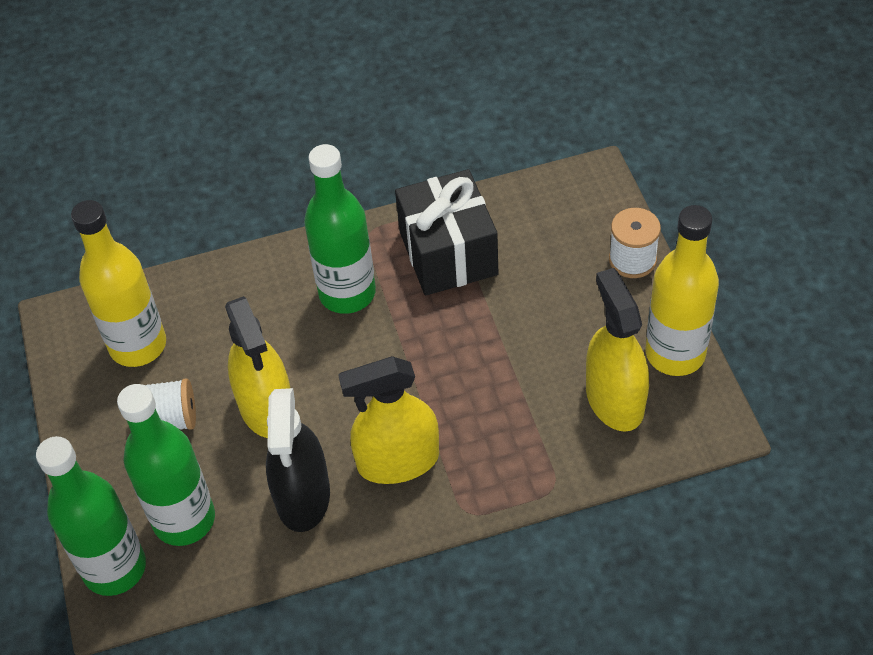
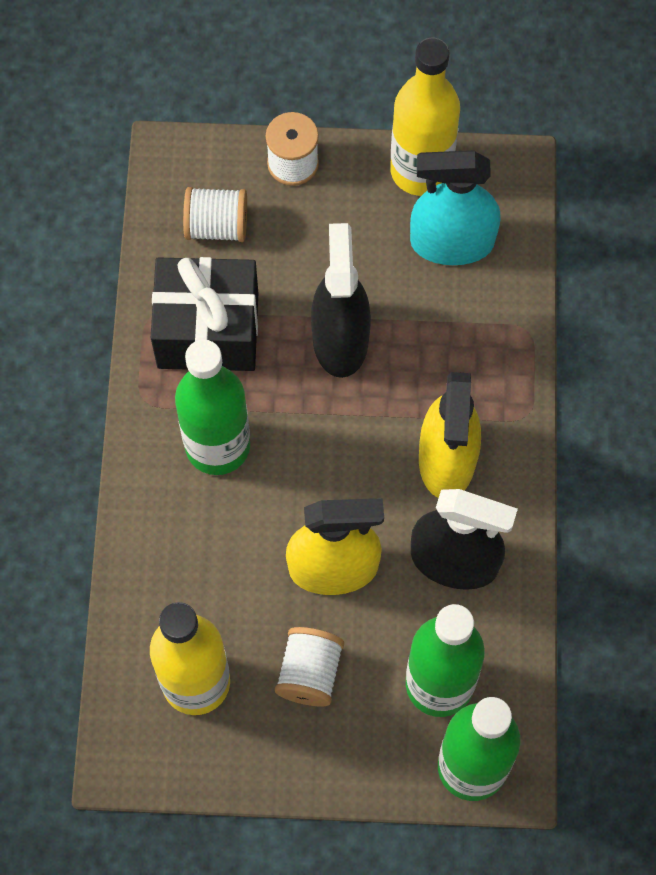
camera: 75 degrees left, 15 degrees up
(480, 346) = (340, 339): none -> black spray bottle
(546, 228) = (217, 226): none -> white spool
(614, 400) = (452, 242): yellow spray bottle -> turquoise spray bottle

